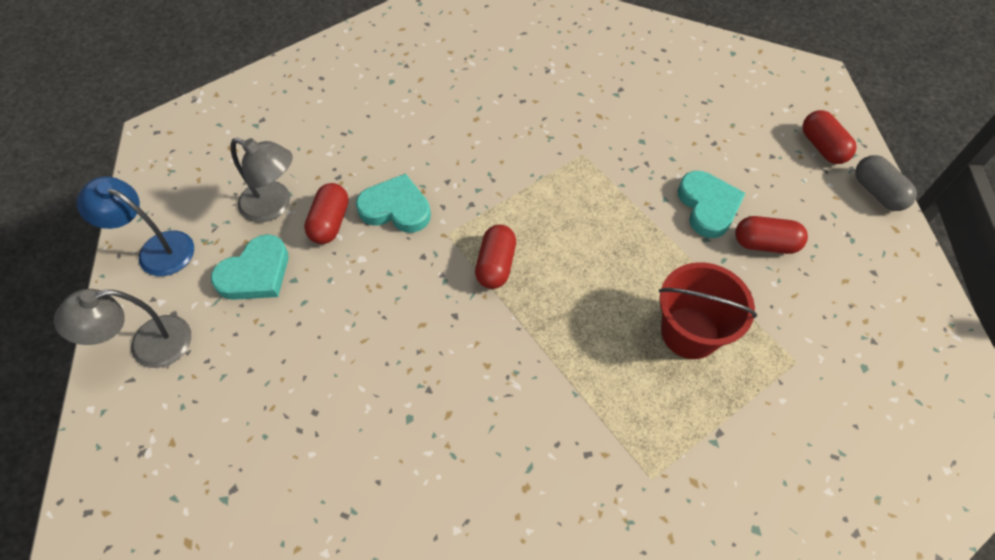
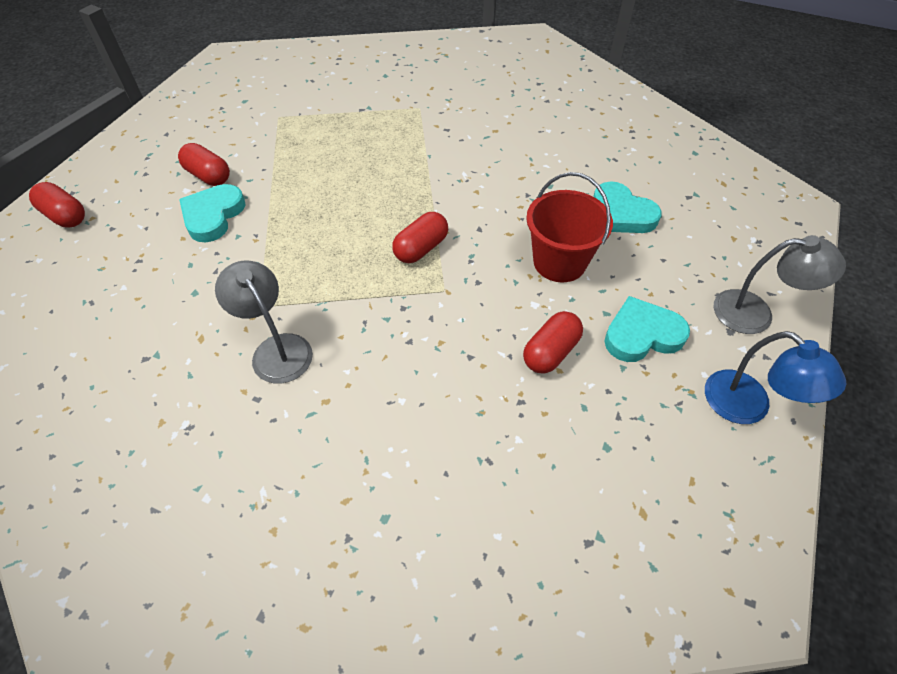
camera: 150 degrees left, 5 degrees down
(274, 205) = (604, 399): grey lamp -> grey lamp (276, 349)
(396, 208) = (477, 336): turquoise heart -> turquoise heart (621, 214)
(689, 332) = (323, 153): red bucket -> red bucket (559, 262)
(822, 147) = (65, 216): red capsule -> red capsule turned 60 degrees counterclockwise
(877, 192) = (84, 170): grey capsule -> none

